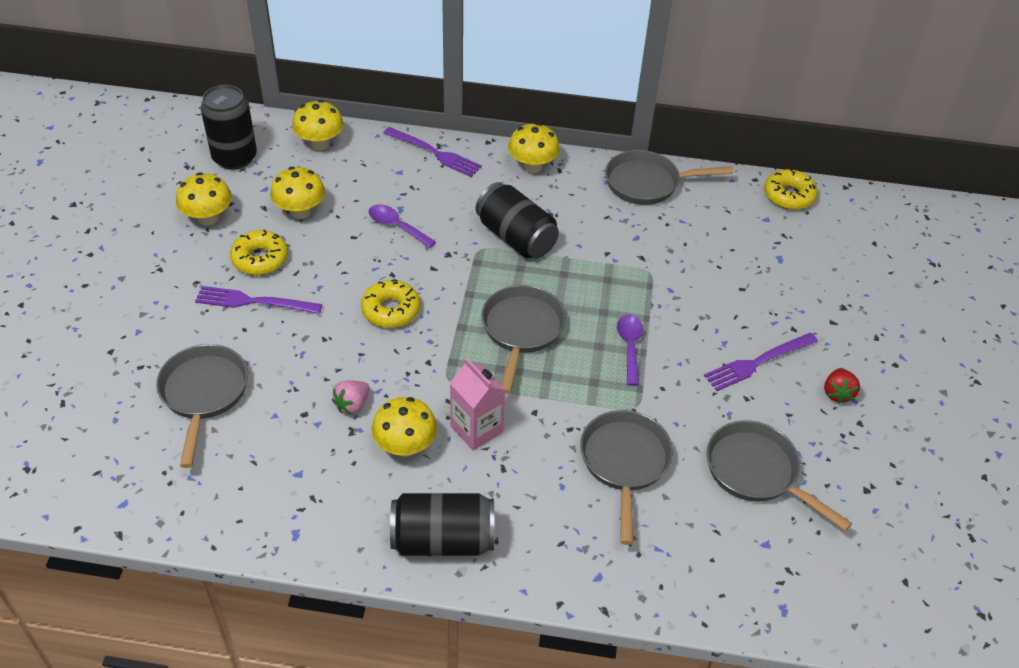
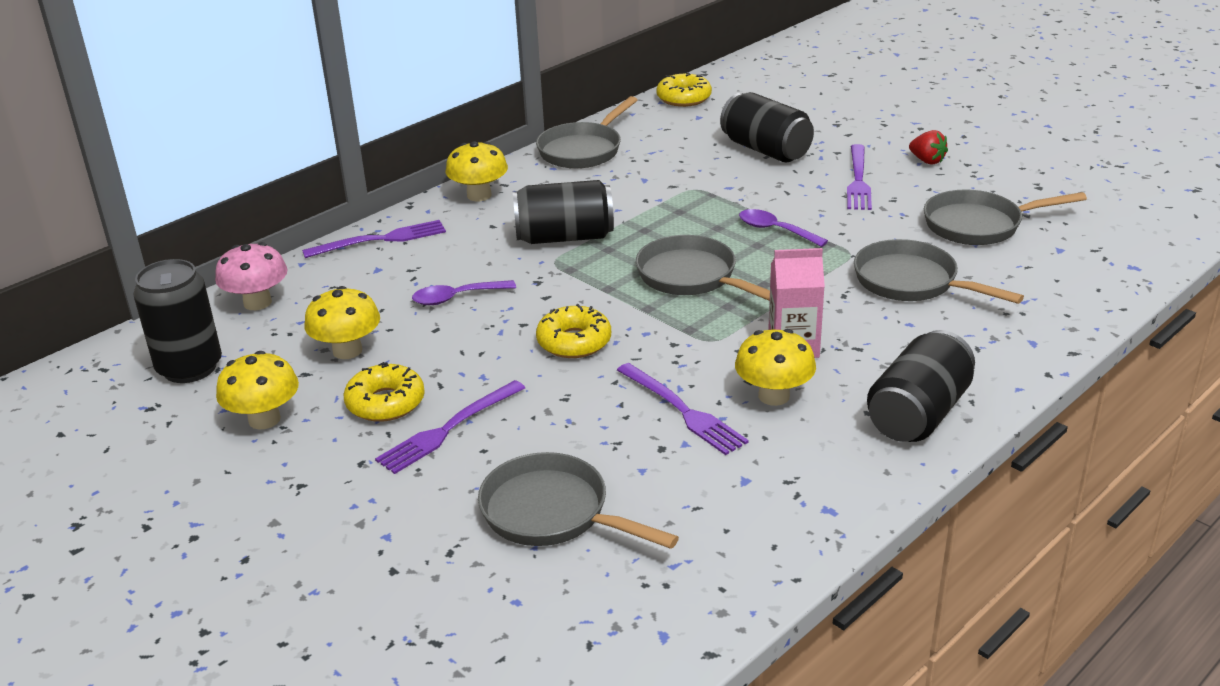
camera: 50 degrees left, 15 degrees down
(320, 143) = (257, 302): yellow mushroom -> pink mushroom
(352, 405) = (683, 411): pink strawberry -> purple fork
(752, 284) = (766, 150): none -> black can

